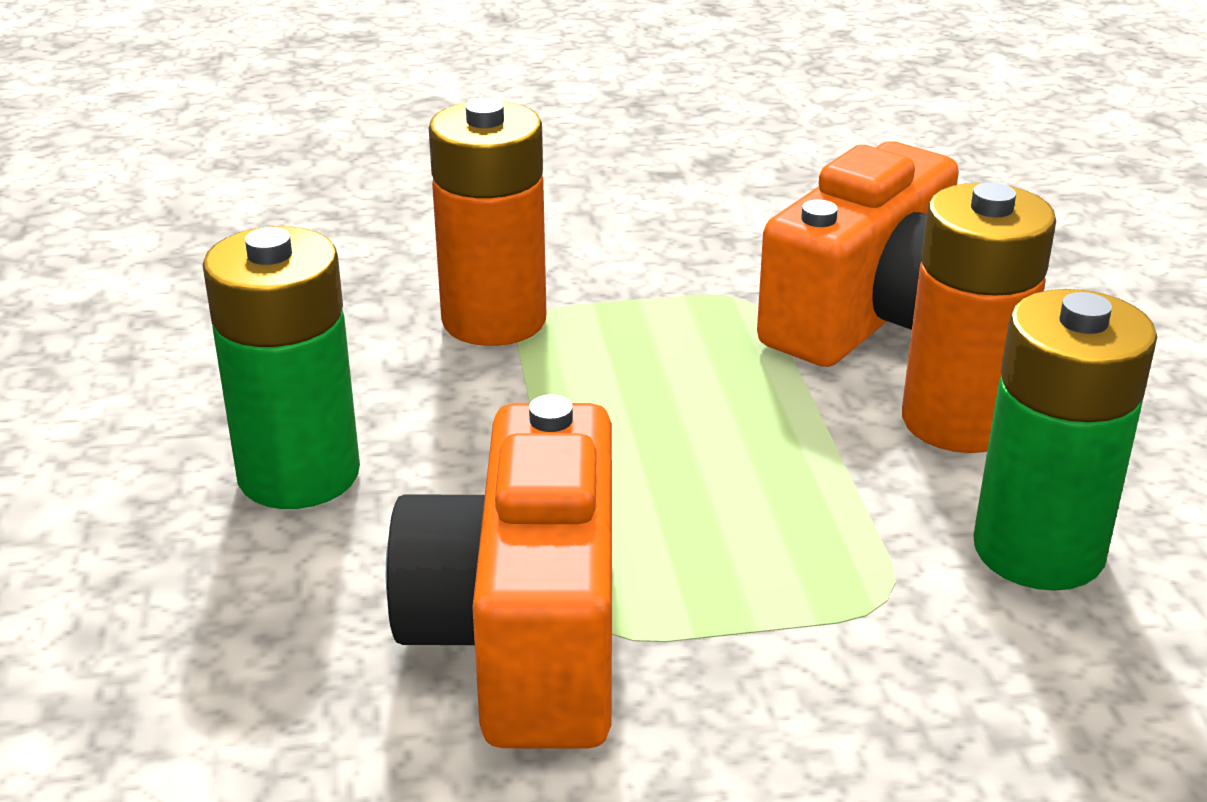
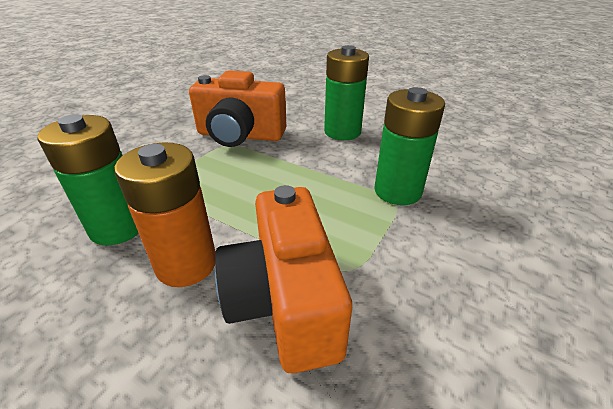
camera: 130 degrees right, 5 degrees up
(494, 320) = (397, 191): orange battery -> green battery
(523, 637) = (240, 135): orange camera -> orange camera turned 150 degrees clockwise

